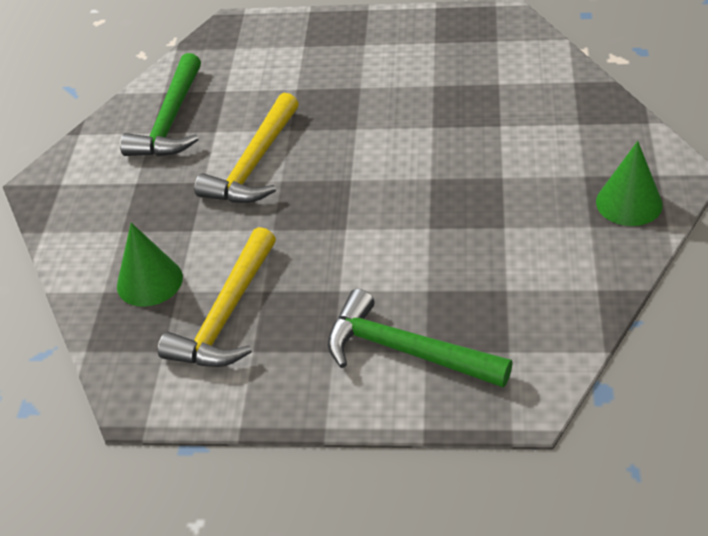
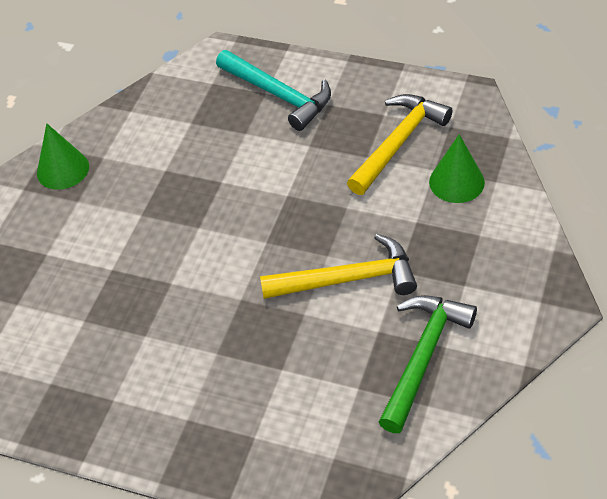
camera: 165 degrees left, 5 degrees up
(255, 164) = (347, 279): yellow hammer -> yellow hammer turned 45 degrees clockwise
(406, 351) = (278, 94): green hammer -> turquoise hammer

